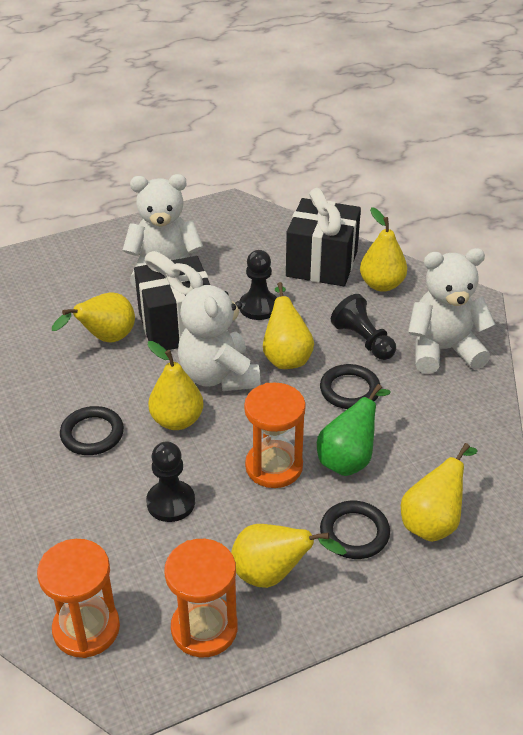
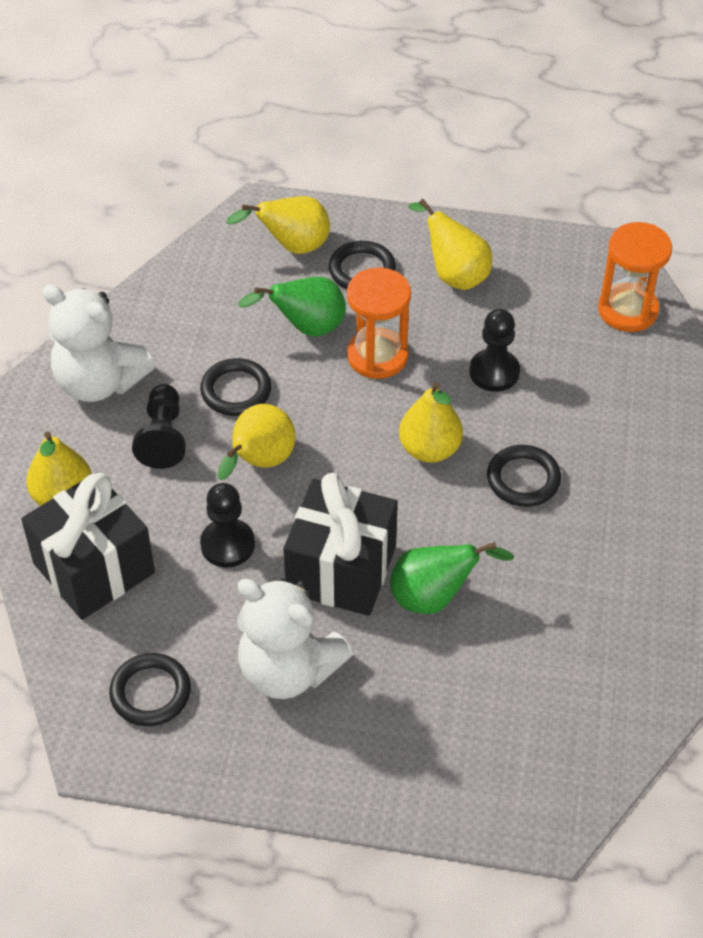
camera: 145 degrees left, 10 degrees up
(105, 339) = (434, 597): yellow pear -> green pear
(204, 628) = (536, 266): orange hourglass -> none
(218, 376) = (349, 477): white teddy bear -> none
(230, 233) = (150, 692): none -> black ring

